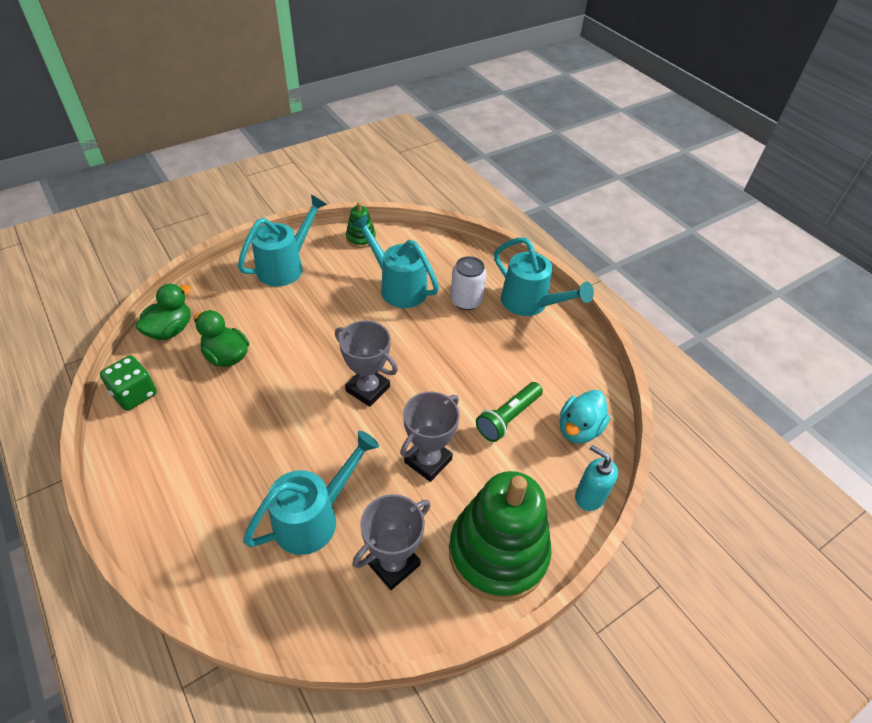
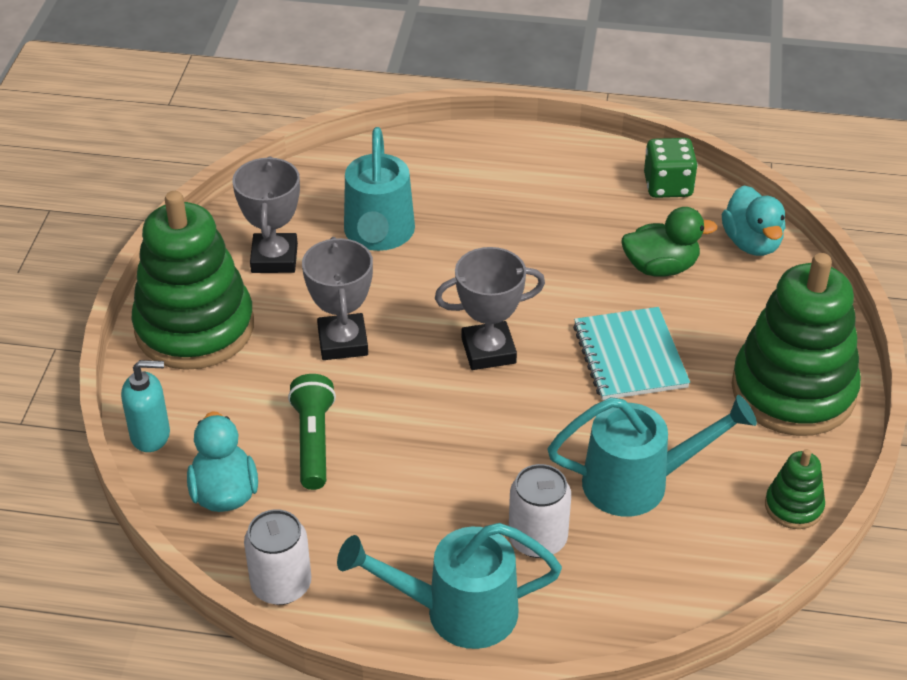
camera: 135 degrees right, 5 degrees down
(170, 330) = (751, 243): green duck -> turquoise duck
(285, 266) = (793, 391): turquoise watering can -> green stacking toy
(316, 331) = (629, 356): none -> turquoise notebook
(591, 367) = (281, 585): none -> white can

